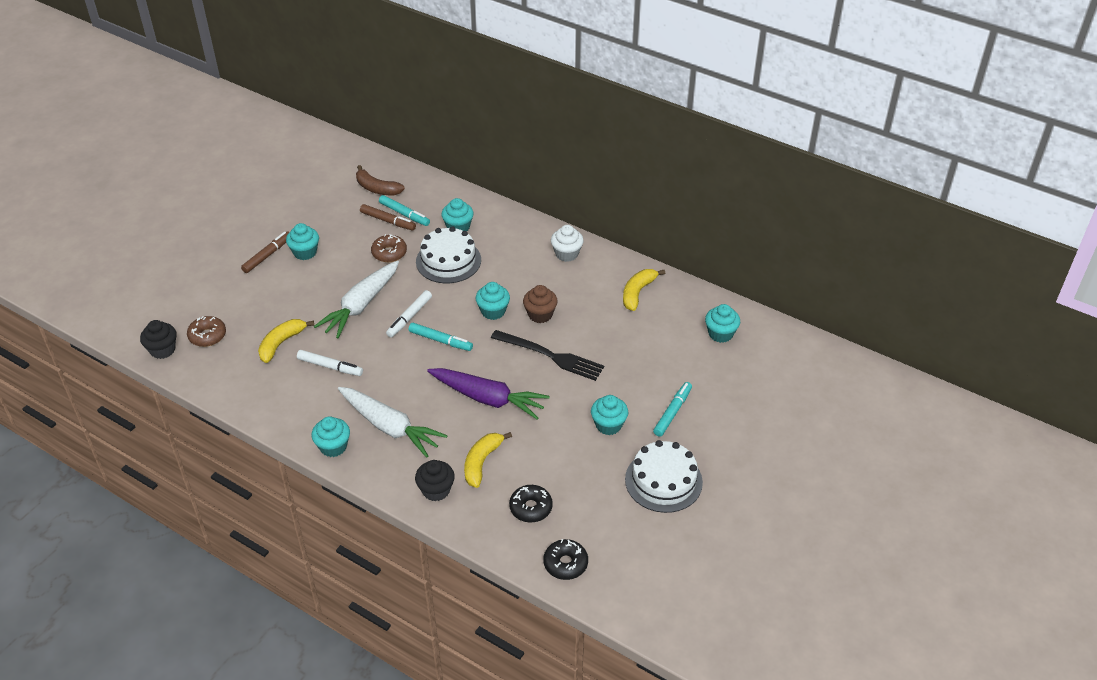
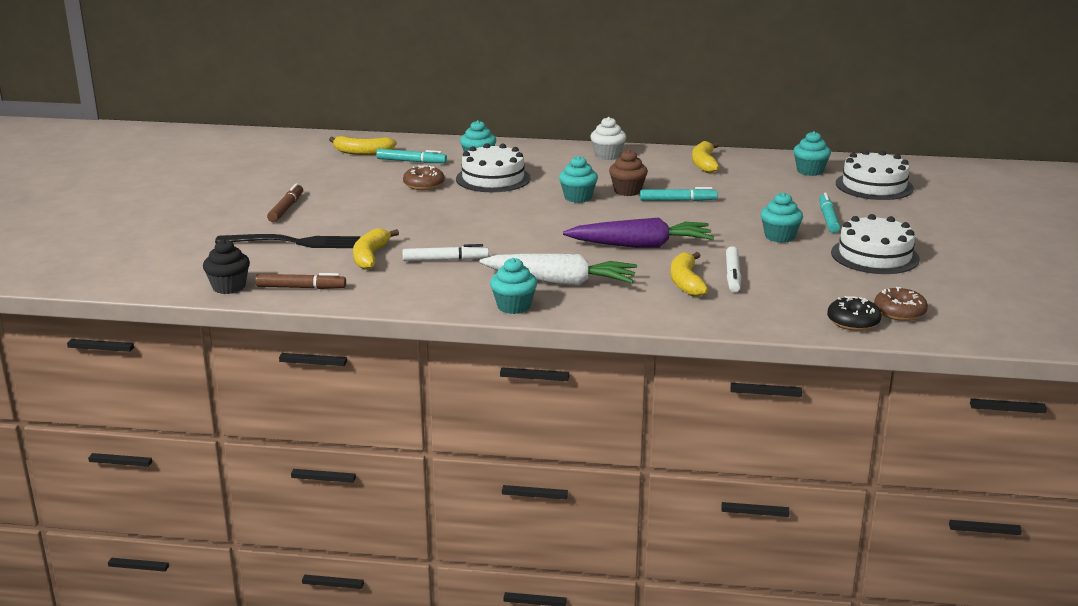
camera: 25 degrees left, 20 degrees down
(207, 336) = (275, 268): brown donut -> brown donut (899, 312)
(305, 252) = (328, 200): turquoise cupcake -> none
(361, 305) = (432, 219): white carrot -> none
(377, 188) = (362, 152): brown banana -> yellow banana
(388, 221) = (398, 168): brown marker -> brown marker (301, 287)
(409, 317) = (495, 216): white marker -> white marker (733, 275)
(436, 490) = (662, 309): black cupcake -> none
(440, 340) = (546, 223): turquoise marker -> turquoise marker (678, 200)
(531, 508) = (772, 298): black donut -> none
(551, 356) = (670, 211): black fork -> black fork (294, 242)
(757, 376) = (874, 186): none -> white cake

